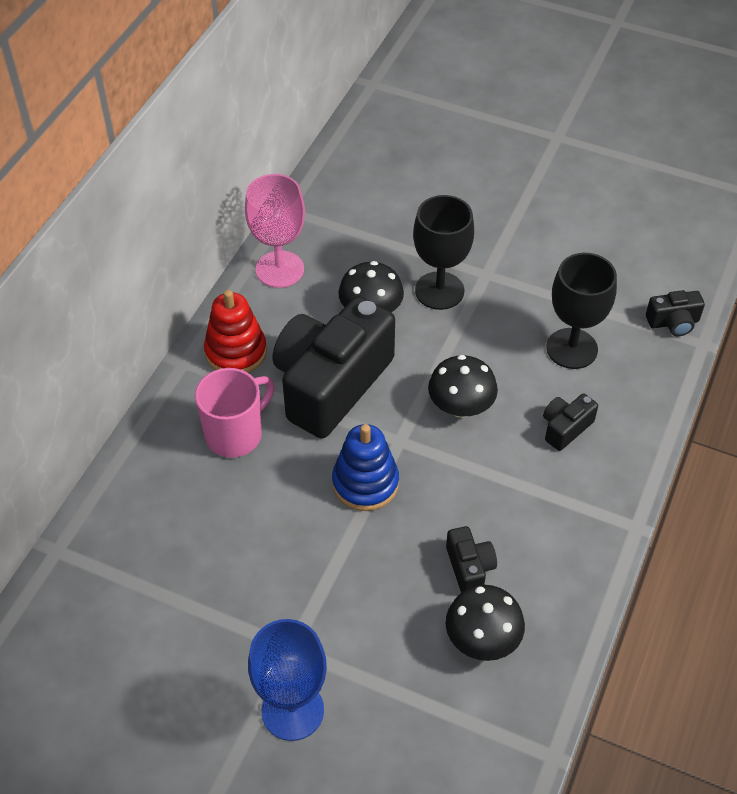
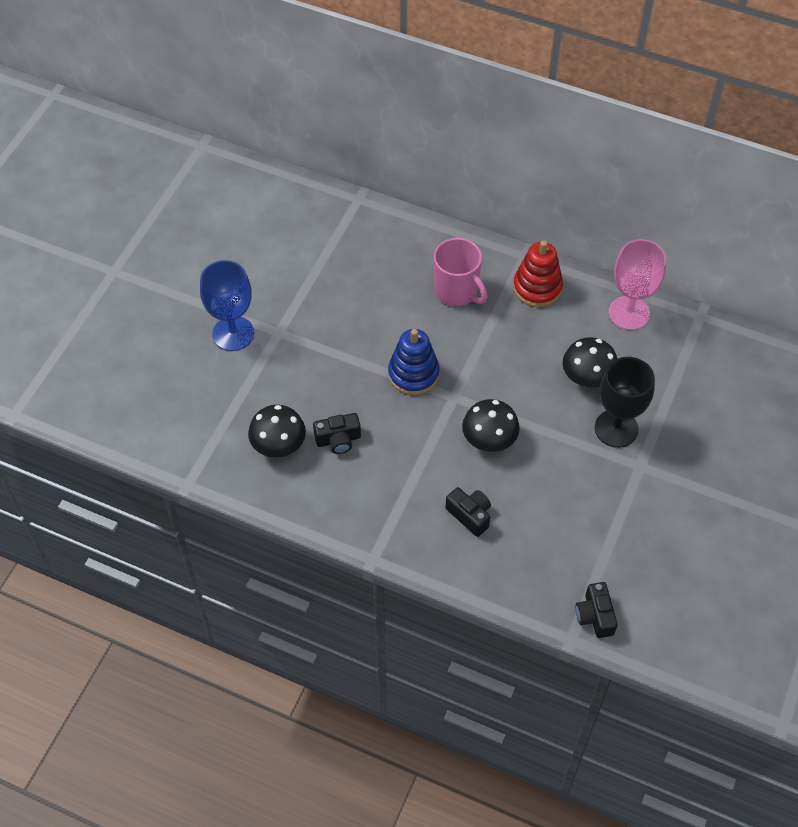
camera: 90 degrees right, 5 degrees up
(331, 384) = (508, 351): black camera -> none
(572, 348) = (557, 527): black goblet -> none

